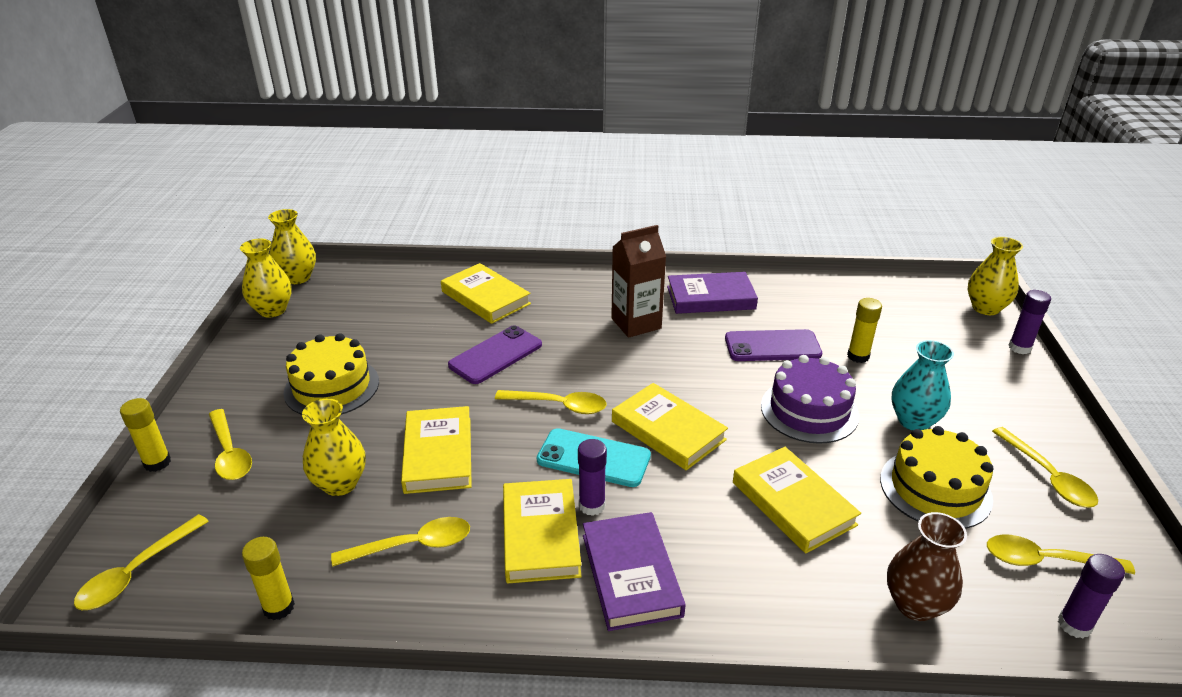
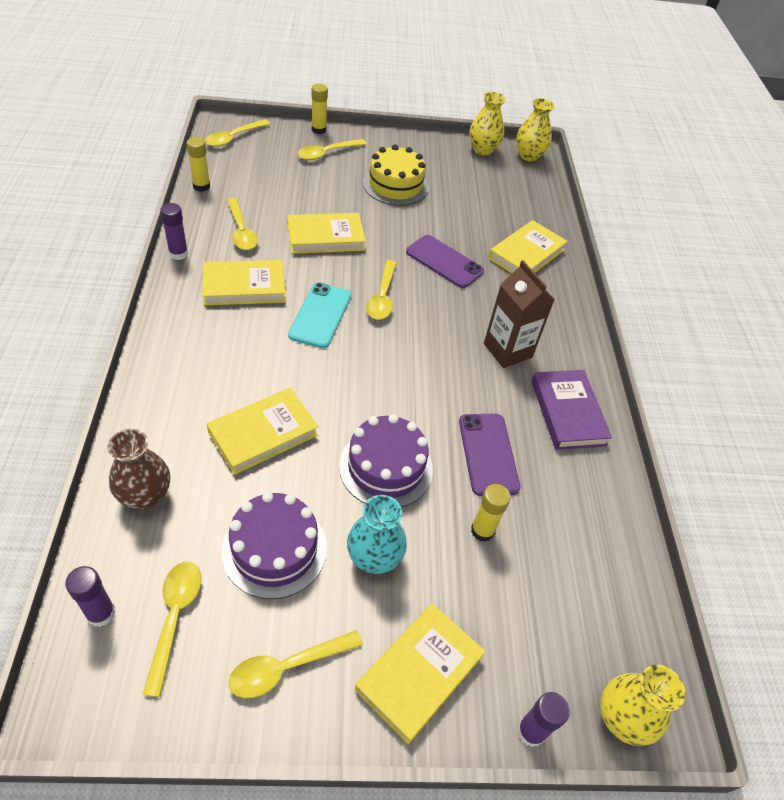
camera: 80 degrees right, 15 degrees up
(136, 572) = (234, 138): yellow spoon -> yellow spoon turned 75 degrees counterclockwise
(340, 484) = (298, 198): yellow vase -> none
(592, 505) = (270, 312): purple glue stick -> purple glue stick (178, 254)
(631, 574) = (202, 330): purple book -> none
(668, 430) = (353, 361): yellow book -> yellow book (419, 673)
(935, 489) = (274, 549): yellow cake -> purple cake

